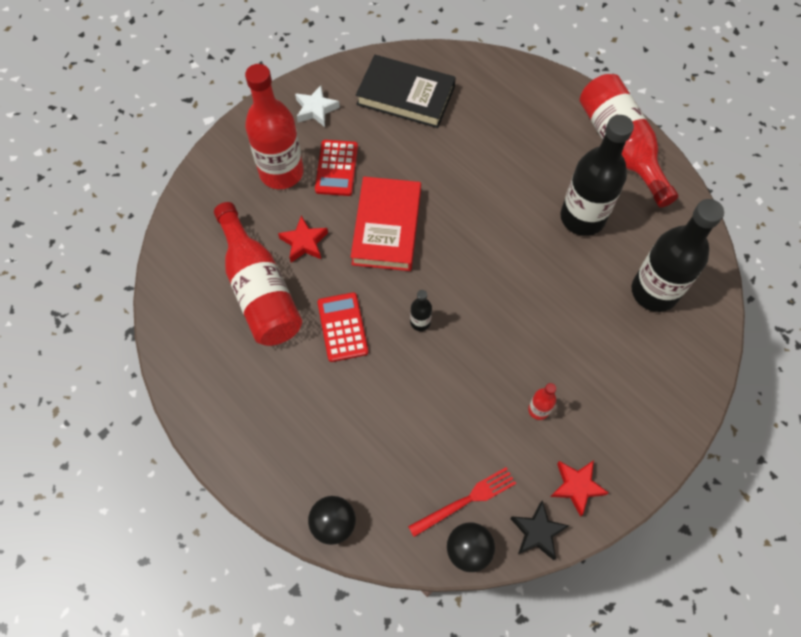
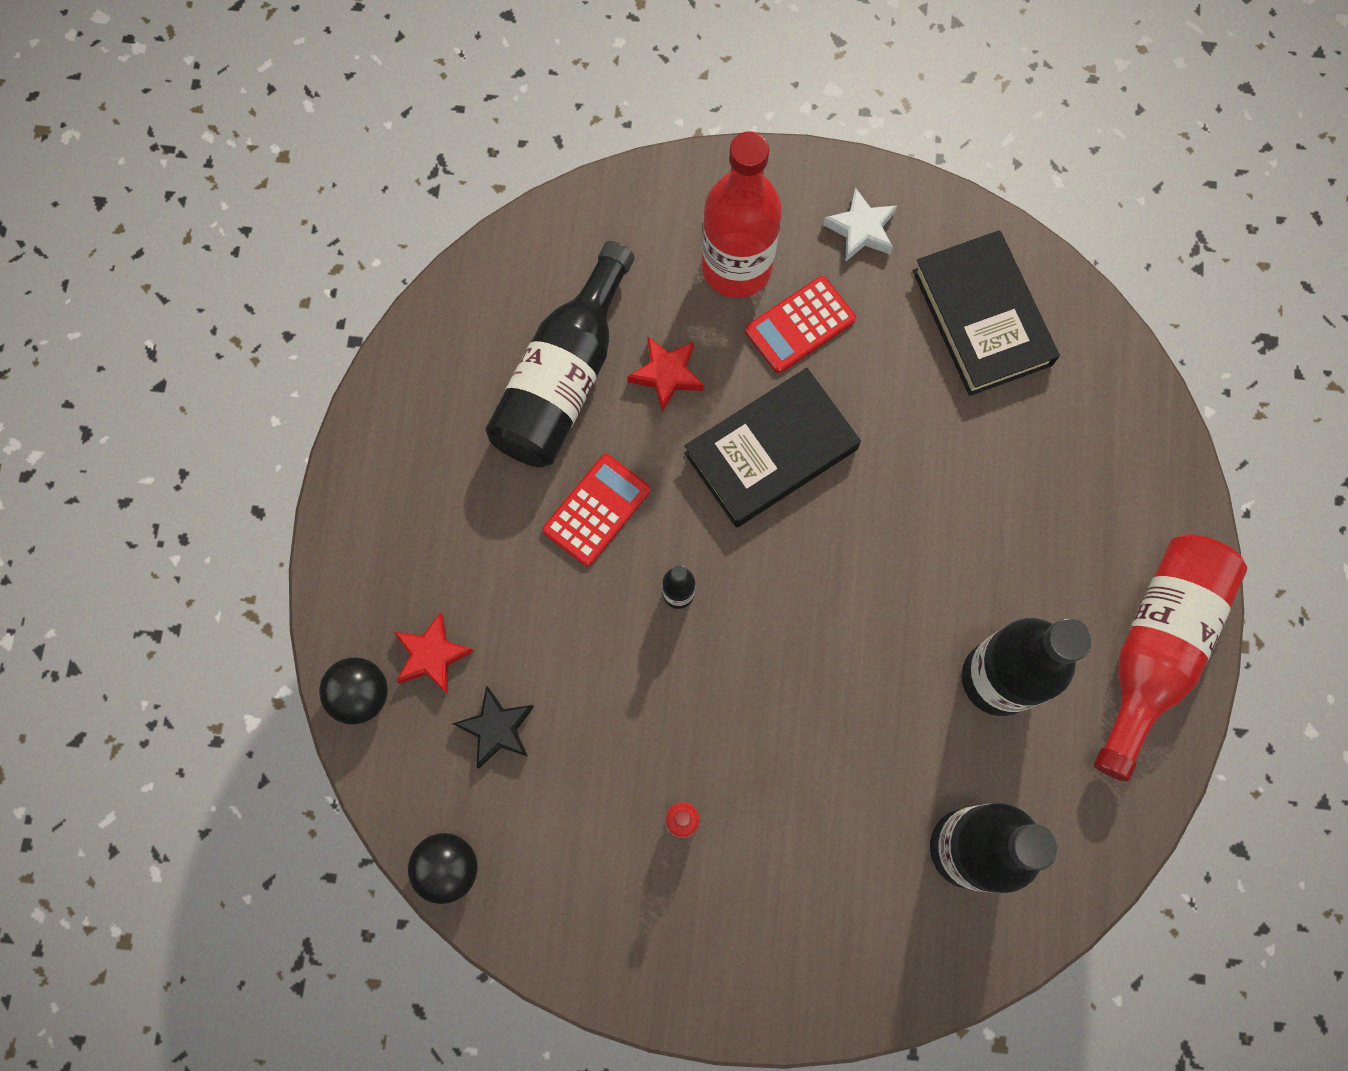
camera: 50 degrees right, 10 degrees up
(259, 289) = (564, 377): red bottle -> black bottle
(387, 227) = (771, 451): red book -> black book
(466, 500) = (502, 820): red fork -> none
(537, 532) = (530, 931): black star -> black star (497, 728)
(576, 486) = (622, 937): red star -> red star (432, 655)

